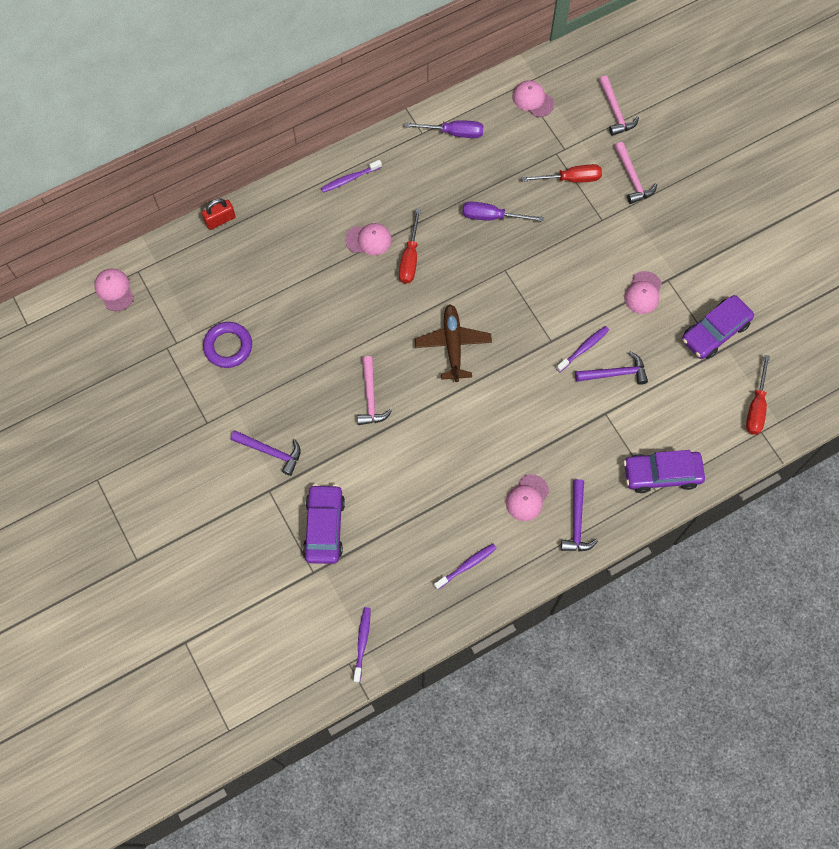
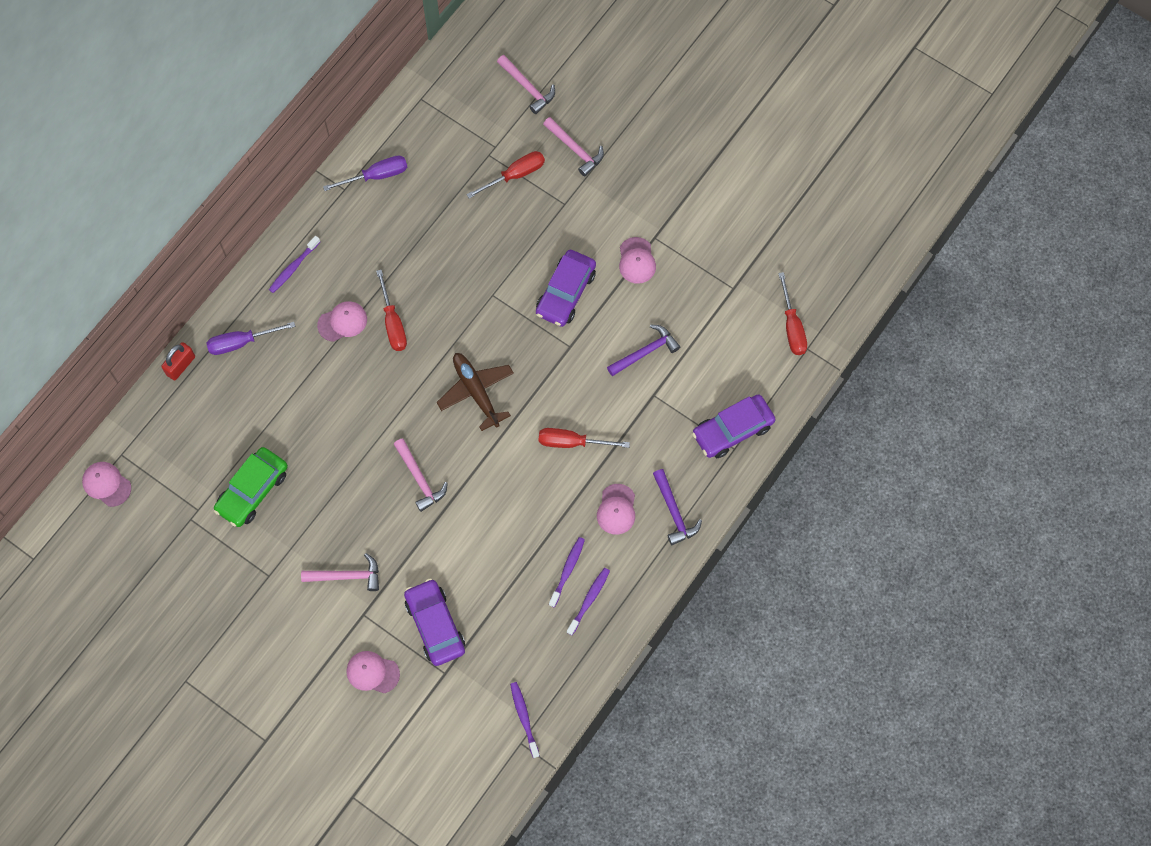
camera: 25 degrees left, 0 degrees up
(228, 346) = (252, 491): purple ring -> green car
(270, 452) = (347, 576): purple hammer -> pink hammer
(492, 217) = (455, 246): purple screwdriver -> purple screwdriver (241, 342)
(515, 423) = (572, 442): none -> red screwdriver
(533, 100) = (440, 109): pink cap -> pink cap (372, 672)
(583, 349) = (604, 341): purple toothbrush -> purple toothbrush (567, 571)
(715, 332) = (722, 270): purple car -> purple car (566, 293)

